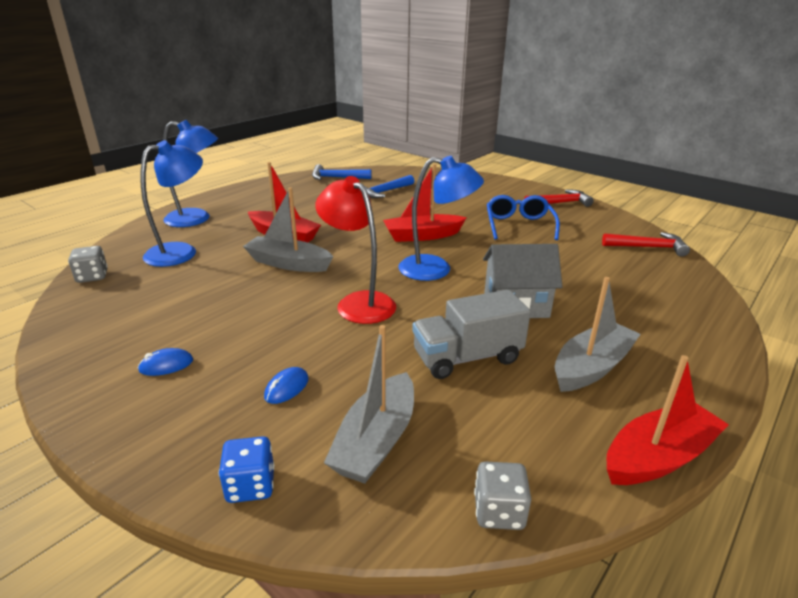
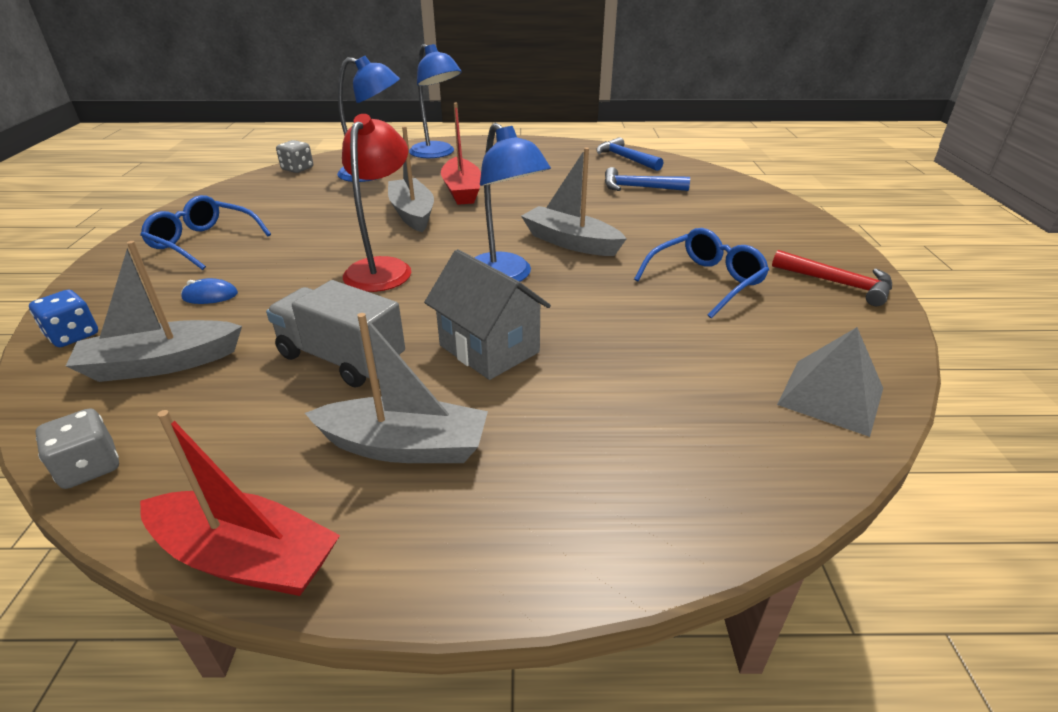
camera: 50 degrees right, 5 degrees up
(166, 365) = (203, 242): blue mouse -> blue glasses
(422, 236) = (571, 242): red boat -> grey boat
(648, 247) = (831, 396): red hammer -> grey pyramid

